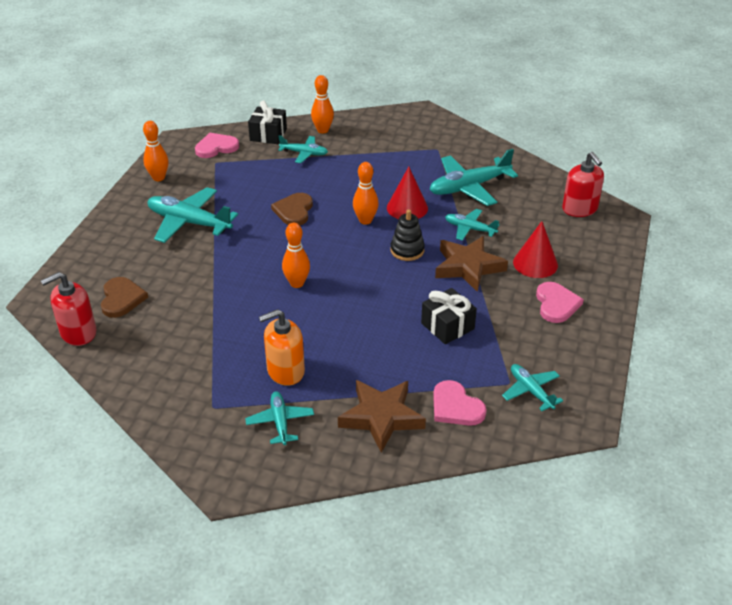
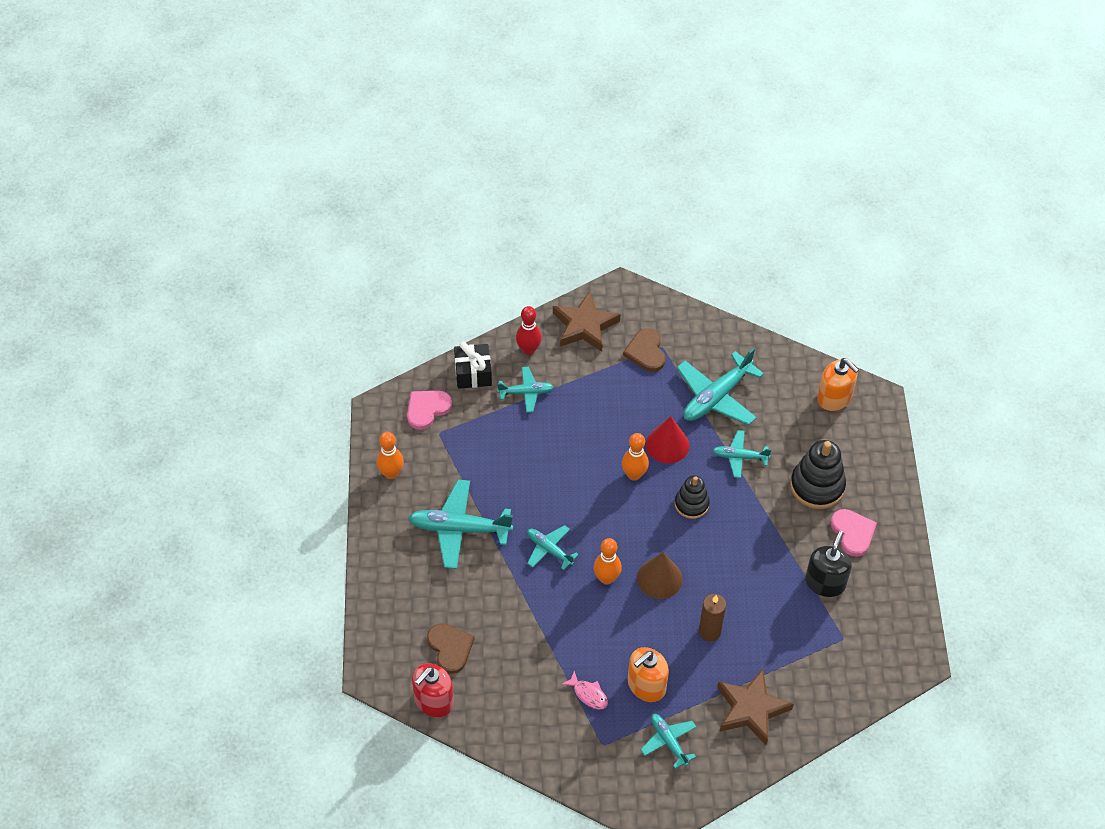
camera: 20 degrees left, 15 degrees up
(224, 364) = (588, 694): none -> pink fish
(294, 211) = (557, 482): brown heart -> brown heart (646, 352)
(323, 130) = (528, 350): orange bowling pin -> red bowling pin
(347, 294) = (659, 578): none -> brown cone
(373, 345) = (709, 631): none -> brown candle
(447, 326) = (766, 589): black gift -> none
(456, 407) = (808, 678): pink heart -> none
(468, 267) = (757, 509): brown star -> brown star (585, 326)
(510, 335) = (825, 582): none -> black soap dispenser
(531, 391) = (864, 641): turquoise plane -> turquoise plane (549, 549)
(535, 263) = (817, 486): red cone -> black stacking toy
(579, 209) = (834, 398): red soap dispenser -> orange soap dispenser

